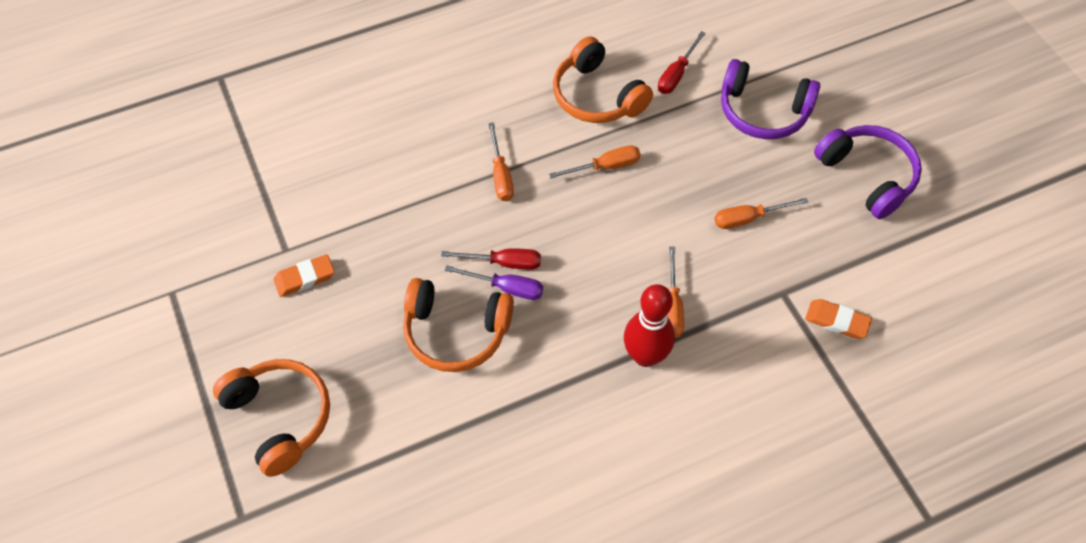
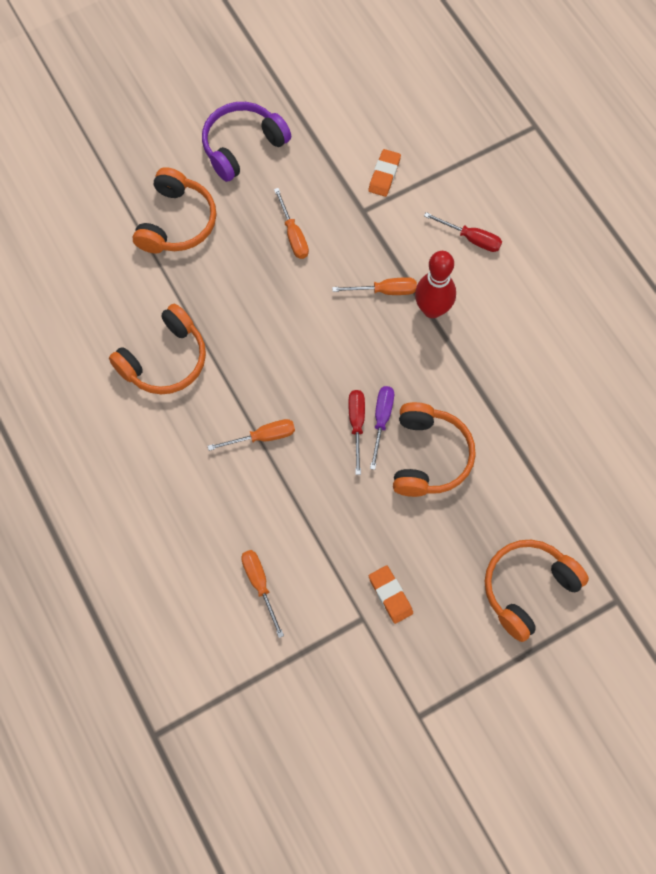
camera: 95 degrees left, 10 degrees up
(605, 166) = (247, 348): orange screwdriver -> orange screwdriver (260, 584)
(676, 74) = (135, 292): red screwdriver -> red screwdriver (471, 238)
(763, 112) = (177, 222): purple headphones -> orange headphones

